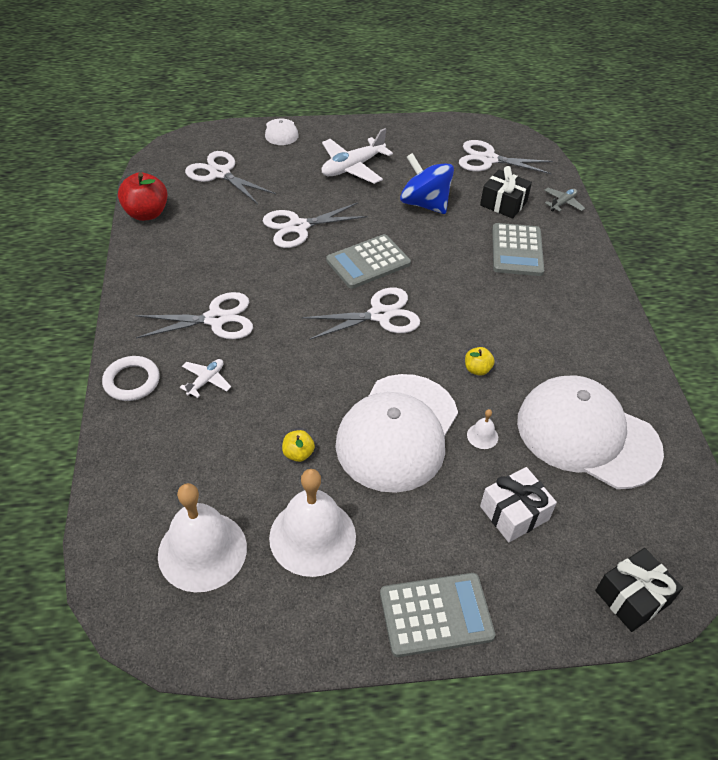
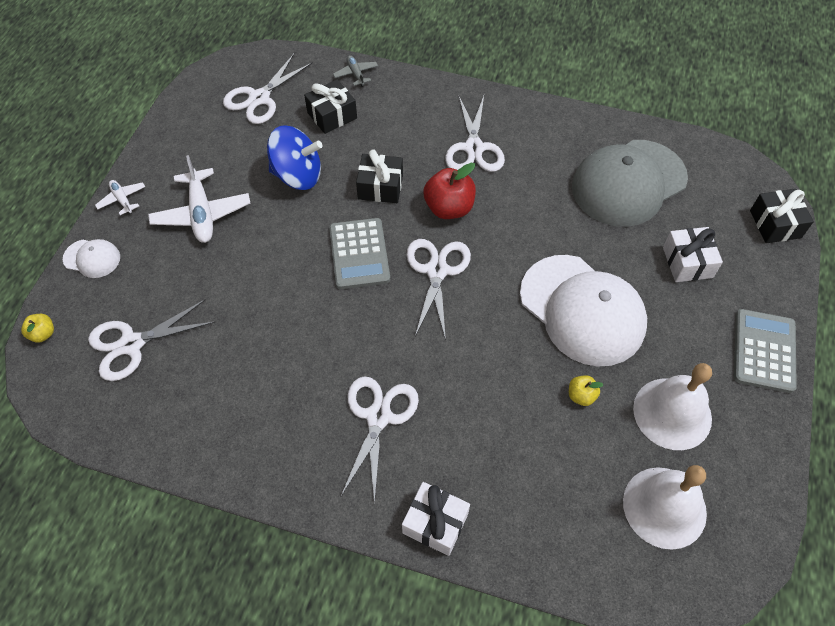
camera: 65 degrees left, 10 degrees up
(132, 381) = (435, 523): white ring -> white gift
(146, 213) = (162, 444): red apple -> red apple (449, 208)
(206, 381) = (462, 450): white plane -> white plane (122, 199)
(298, 227) = (272, 296): white scissors -> white scissors (473, 148)
(424, 204) = (297, 175): blue spinning top -> blue spinning top turned 150 degrees counterclockwise
(447, 254) = (380, 187): none -> black gift
(477, 369) = (533, 224): yellow apple -> yellow apple (43, 334)
(482, 436) = (606, 251): white bell -> none
(517, 250) = (401, 134): grey calculator -> none
(587, 435) = (628, 183): white cap -> grey cap

